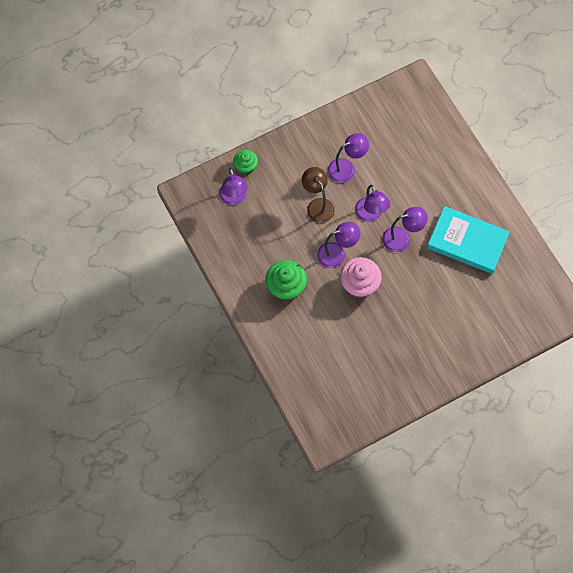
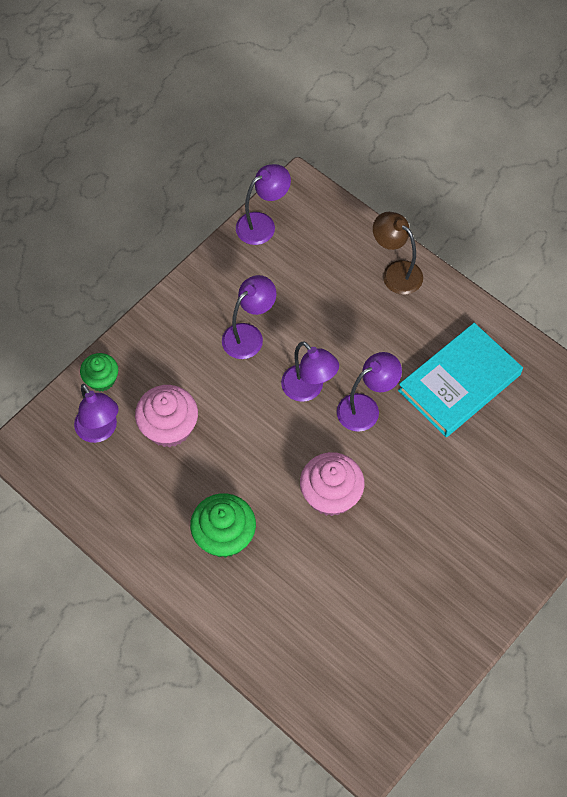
camera: 20 degrees left, 5 degrees down
(276, 210) = (169, 427): none -> pink cupcake
(317, 205) = (227, 401): brown lamp -> brown lamp (396, 272)
(337, 253) = (281, 461): purple lamp -> purple lamp (262, 224)
(467, 241) = (459, 382): turquoise book -> turquoise book turned 45 degrees counterclockwise

